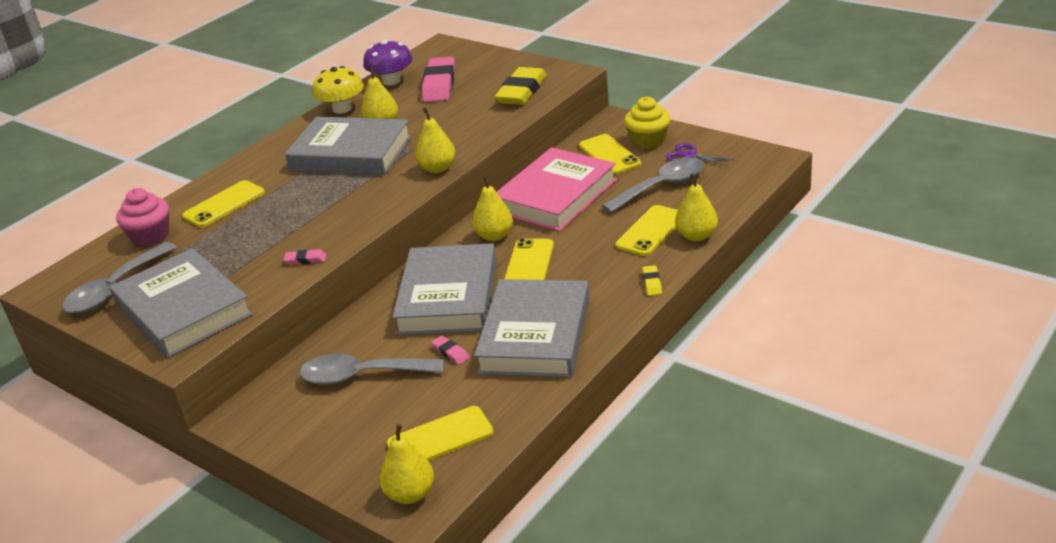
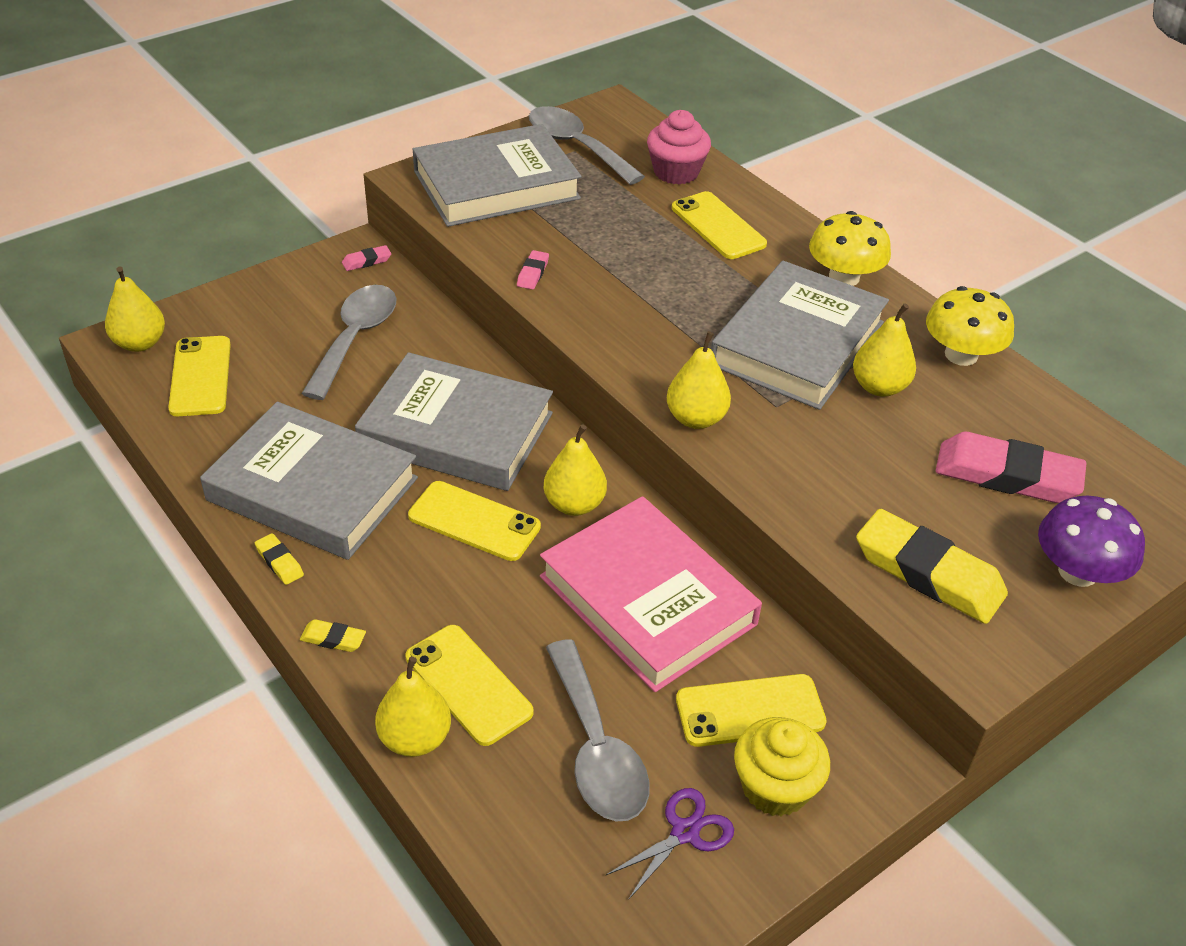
camera: 100 degrees right, 10 degrees up
(274, 152) = (844, 277): none -> yellow mushroom
(391, 81) = (1049, 422): purple mushroom -> purple mushroom (1077, 571)
(450, 352) = (339, 411): pink eraser -> pink eraser (366, 261)
(607, 324) = (279, 562): none -> yellow eraser

